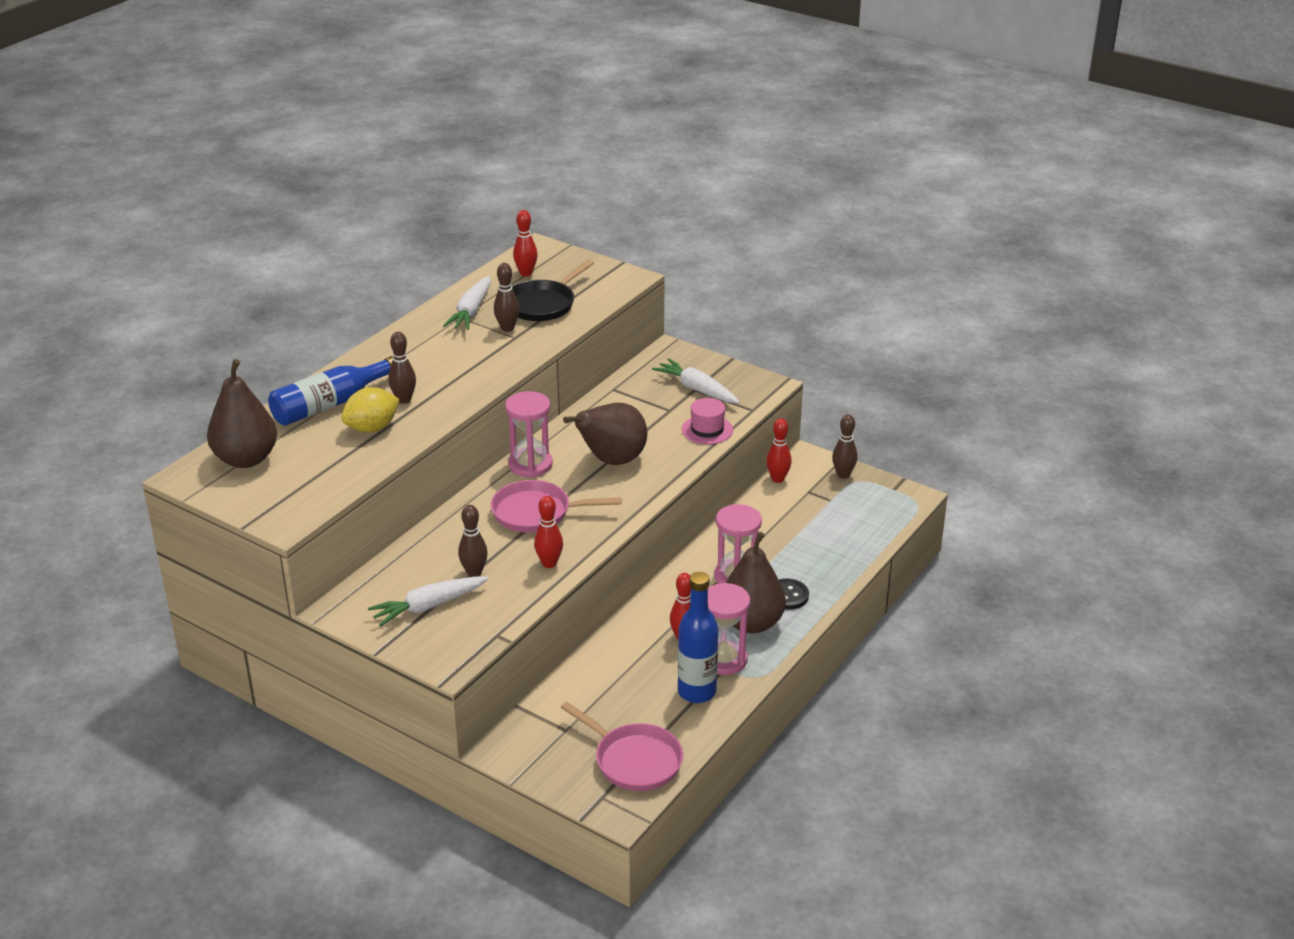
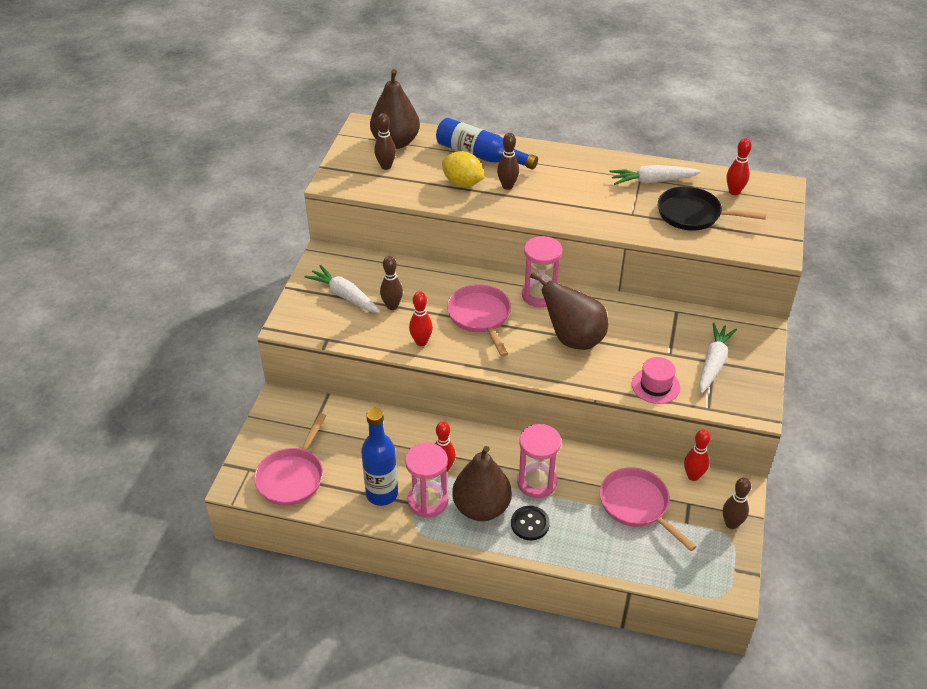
camera: 70 degrees right, 10 degrees up
(507, 328) = (642, 206): brown bowling pin -> brown bowling pin (386, 166)
(796, 522) = (637, 505): none -> pink pan

